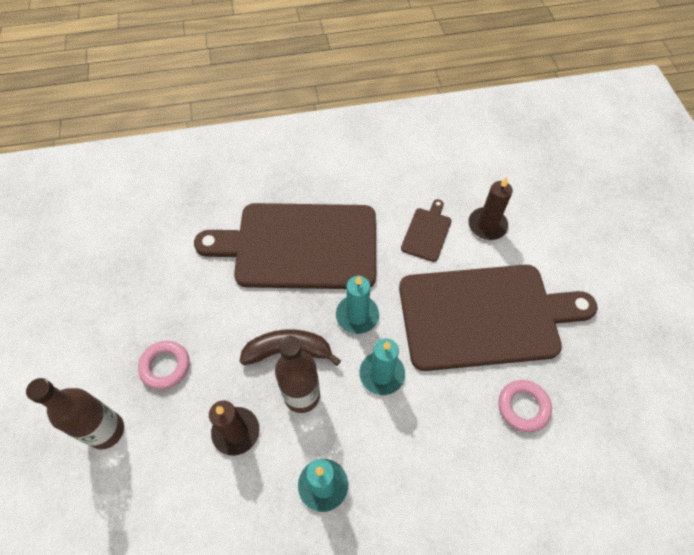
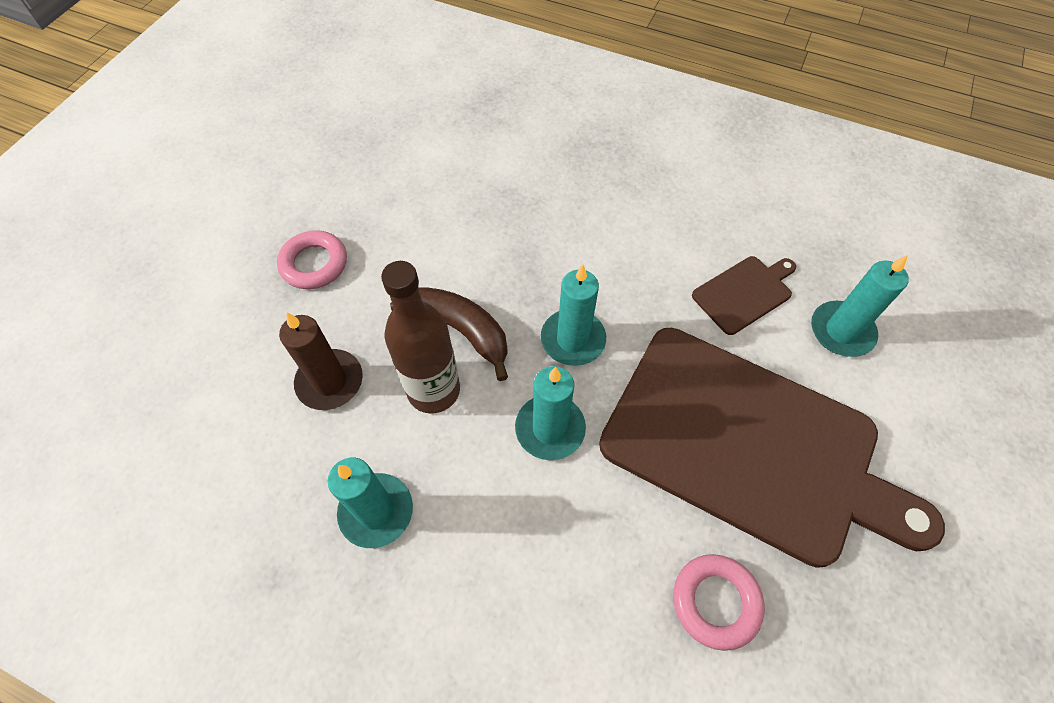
camera: 35 degrees right, 0 degrees up
(106, 430) = (206, 293): brown bottle -> none
(300, 246) = (564, 220): brown cutting board -> none
(487, 225) = (841, 331): brown candle -> turquoise candle

